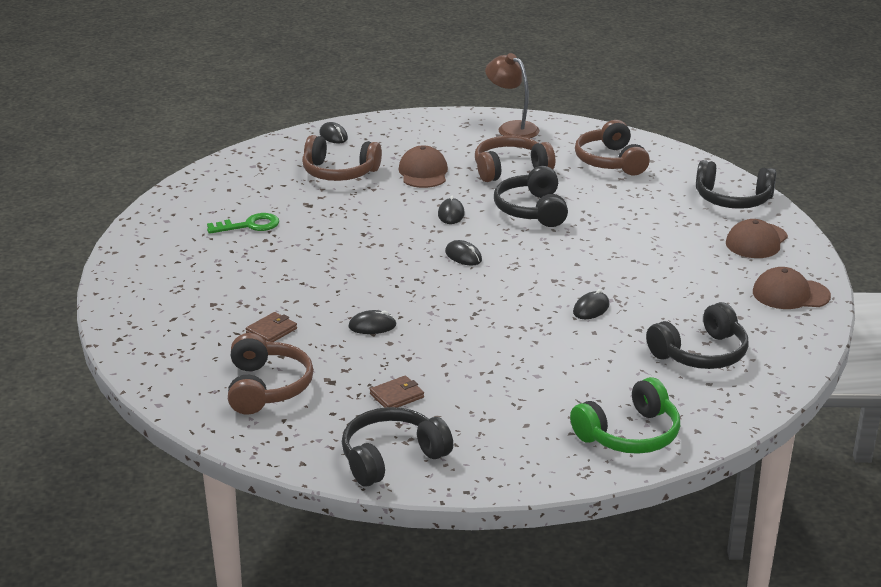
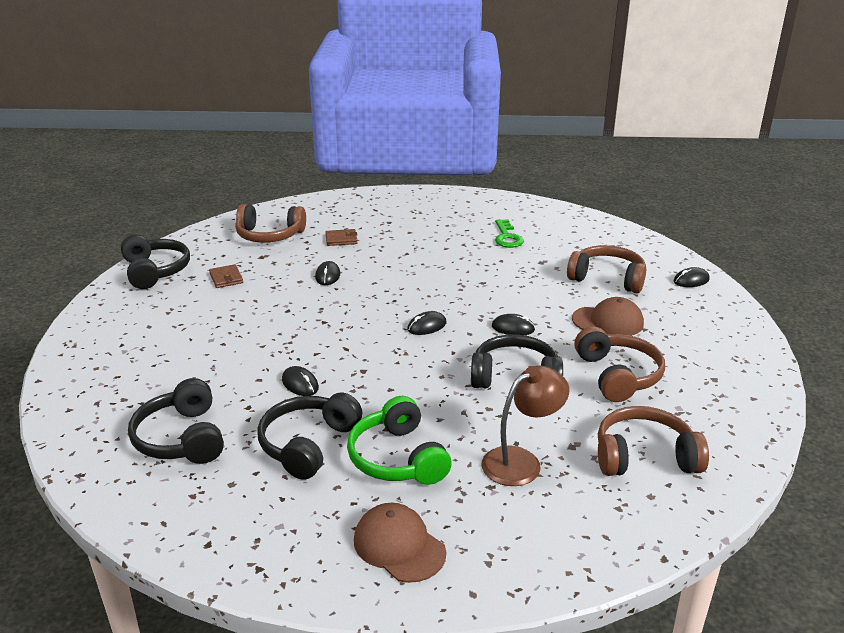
camera: 100 degrees right, 0 degrees up
(271, 331) = (341, 239): brown wallet -> brown wallet turned 60 degrees counterclockwise
(339, 172) = (607, 279): brown headphones -> brown headphones turned 90 degrees clockwise
(512, 128) = (736, 391): brown lamp -> brown lamp (521, 461)
(629, 434) = (95, 372): green headphones -> green headphones (398, 458)
(732, 199) = (524, 553): black headphones -> black headphones (308, 444)
(790, 294) = (256, 542): brown cap -> none

